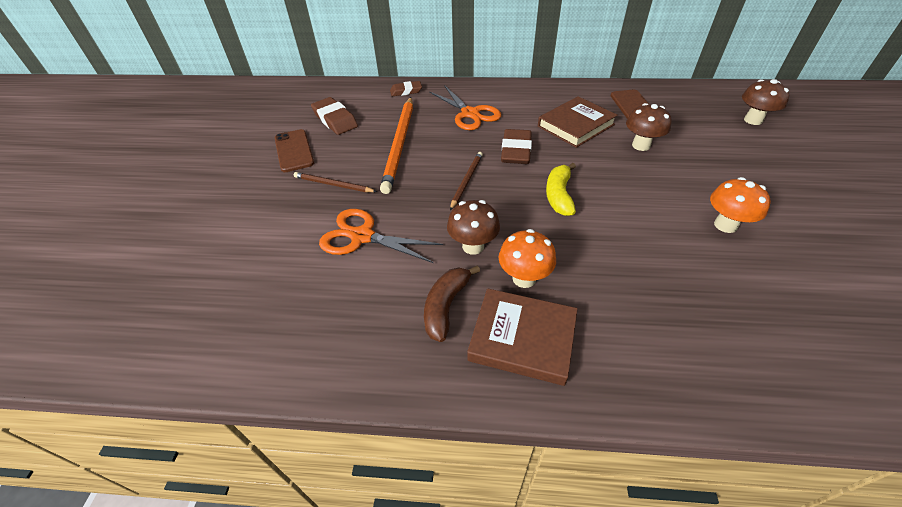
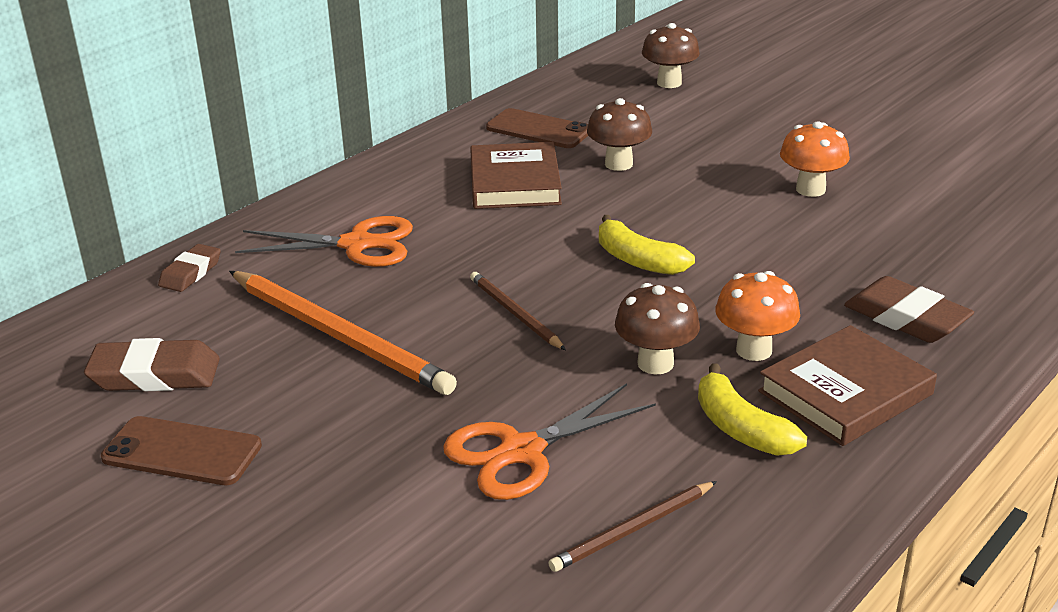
camera: 55 degrees left, 15 degrees down
(333, 184) = (351, 438): brown pencil -> brown pencil (632, 529)
(446, 306) = (741, 428): brown banana -> yellow banana
(516, 151) = (504, 248): brown eraser -> brown eraser (906, 318)

